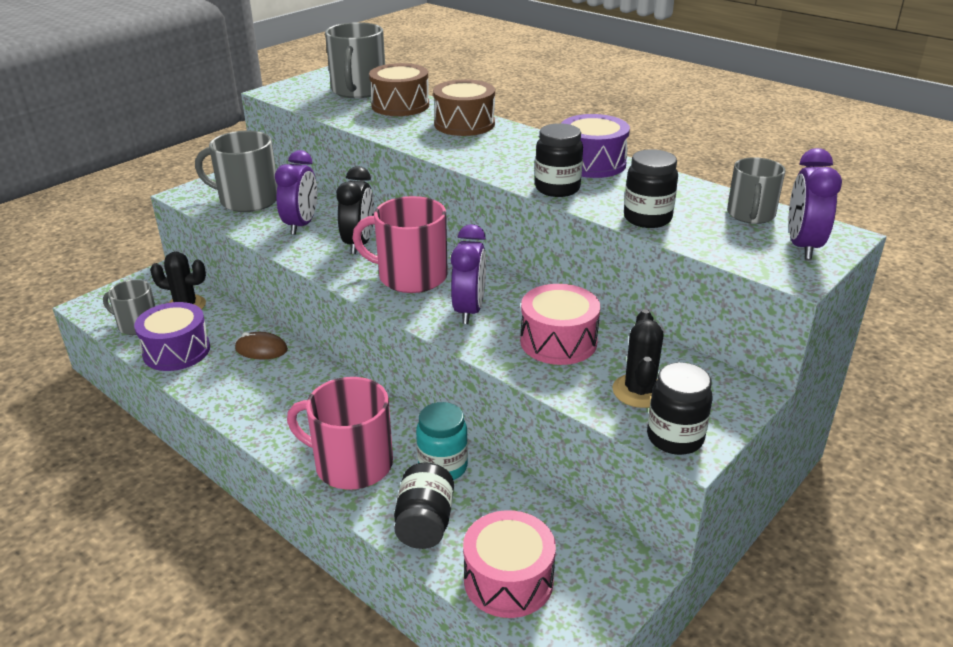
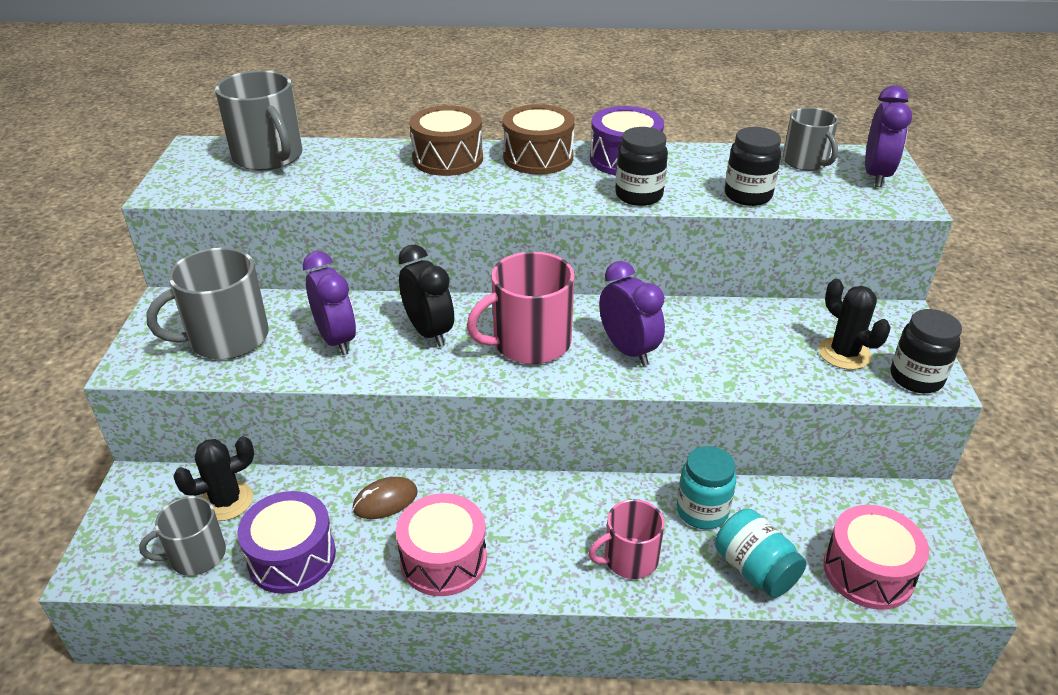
camera: 40 degrees left, 5 degrees up
(352, 464) = (629, 559): pink mug -> pink mug, size x0.63
(400, 105) = (347, 160): brown drum -> brown drum (538, 157)
(425, 523) = (755, 569): black jar -> turquoise jar
(558, 341) = (734, 342): pink drum -> pink drum (443, 559)
(802, 246) = (876, 175): purple clock -> purple clock turned 135 degrees counterclockwise

